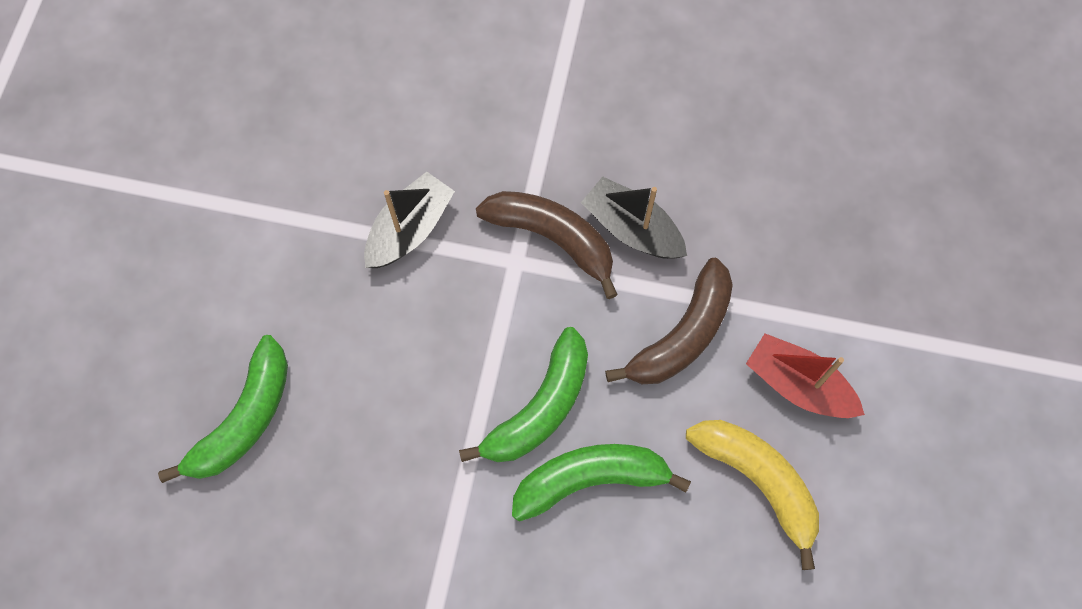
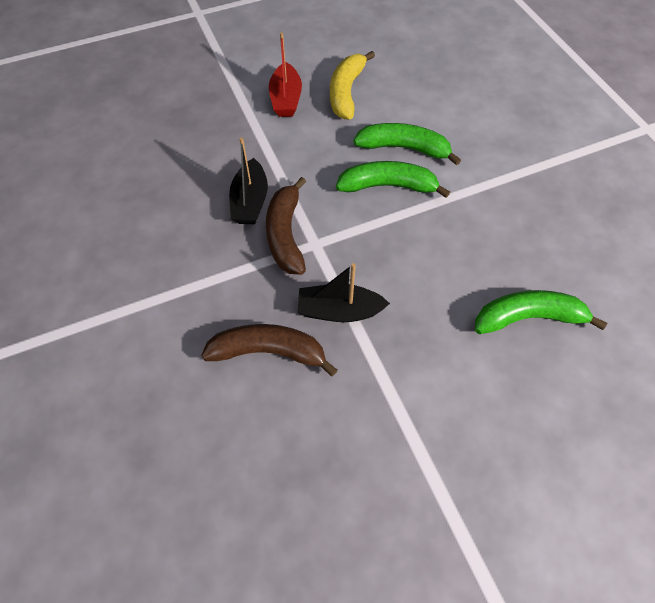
camera: 125 degrees left, 10 degrees down
(590, 479) = (404, 148): green banana -> green banana turned 150 degrees clockwise
(682, 335) = (297, 151): brown banana -> brown banana (269, 352)

